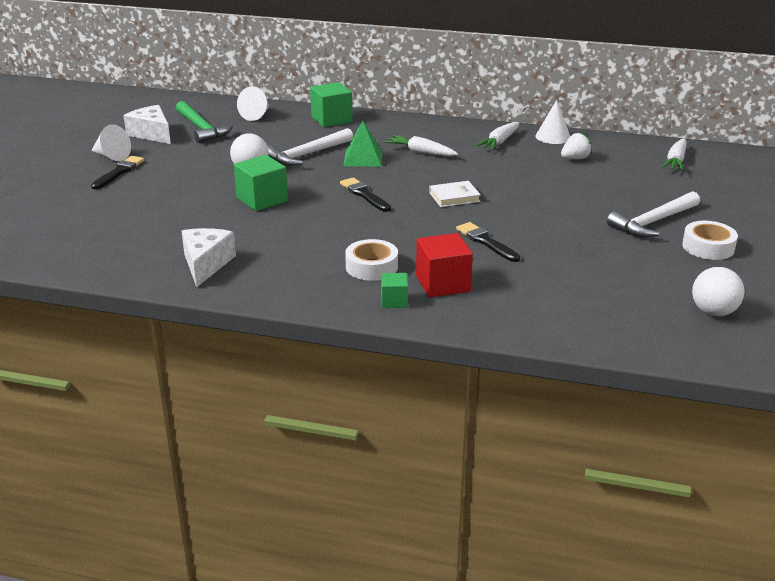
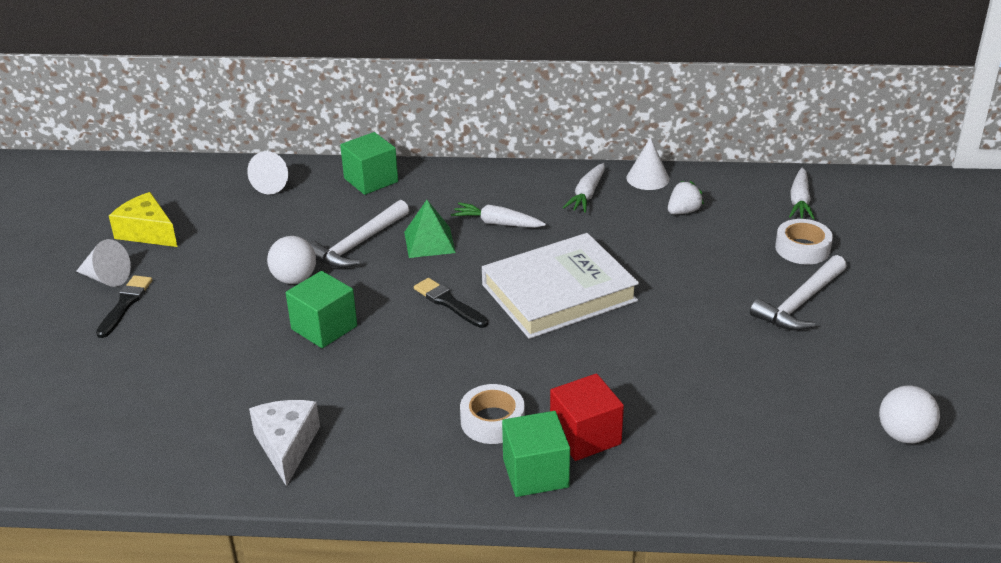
camera: 10 degrees left, 5 degrees up
(152, 134) = (147, 232): white cheese -> yellow cheese
(201, 129) = (209, 215): green hammer -> none
(394, 301) = (535, 473): green cube -> green cube, size x1.76
(454, 197) = (558, 292): white book -> white book, size x2.40
(486, 242) = (616, 361): black brush -> none
(708, 247) = (871, 334): white tape -> white tape (802, 248)

